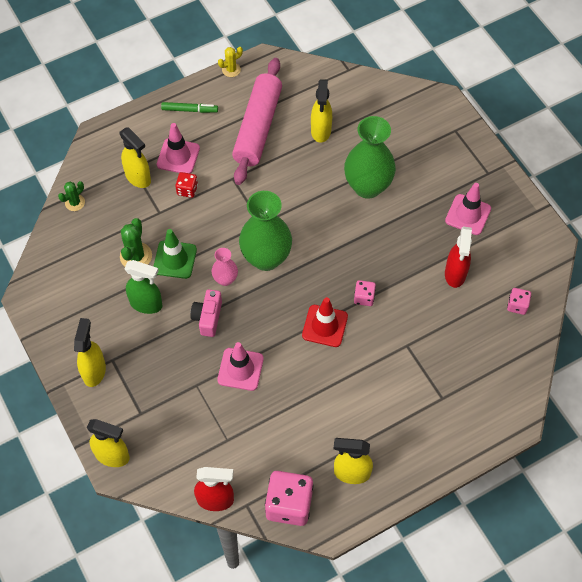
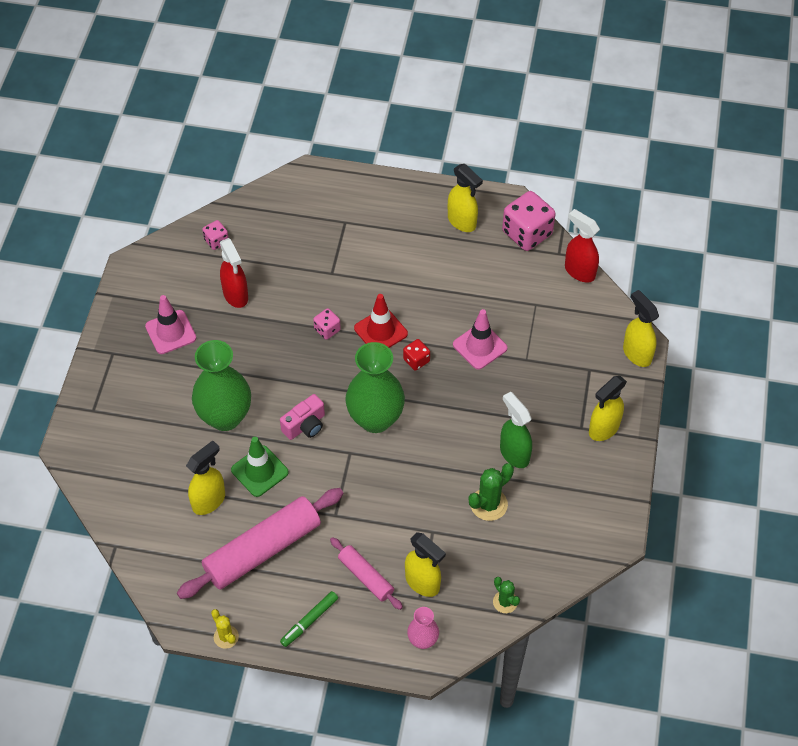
camera: 140 degrees left, 5 degrees down
(75, 203) = (505, 602): green cactus -> green cactus turned 60 degrees clockwise
(138, 177) = (423, 583): yellow spray bottle -> yellow spray bottle turned 135 degrees clockwise
(175, 259) = (456, 475): green traffic cone -> green traffic cone (259, 471)
(178, 156) = (366, 577): pink traffic cone -> pink rolling pin
(187, 190) = (387, 535): red dice -> red dice (416, 360)
(189, 110) = (309, 621): green marker -> green marker turned 90 degrees counterclockwise
(208, 317) = (471, 405): pink camera -> pink camera (305, 425)
(225, 279) = (427, 426): pink vase -> pink vase (422, 640)
(231, 70) = (226, 637): yellow cactus -> yellow cactus turned 45 degrees clockwise
(455, 274) = (236, 295): red spray bottle -> red spray bottle turned 105 degrees clockwise

